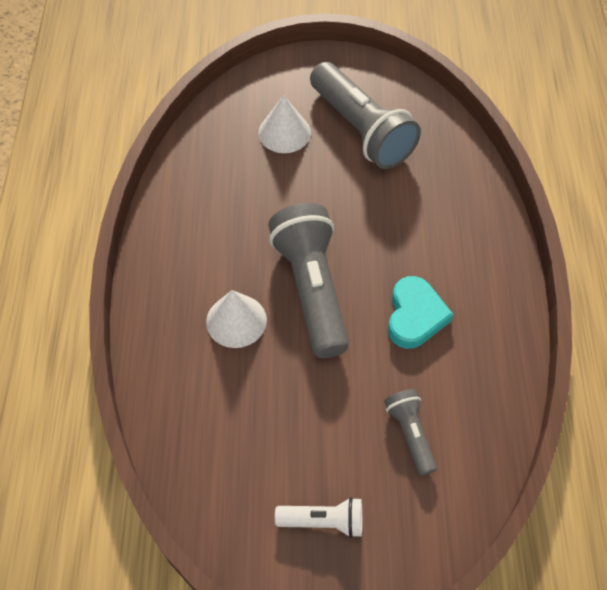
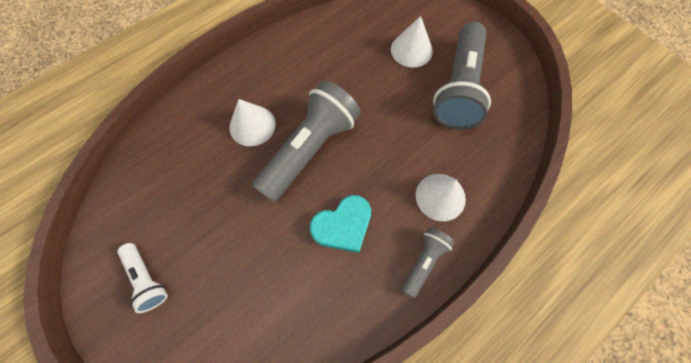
camera: 50 degrees right, 10 degrees up
(410, 434) = (249, 288): grey flashlight -> grey flashlight (424, 261)
(453, 223) = (440, 197): none -> white cone

